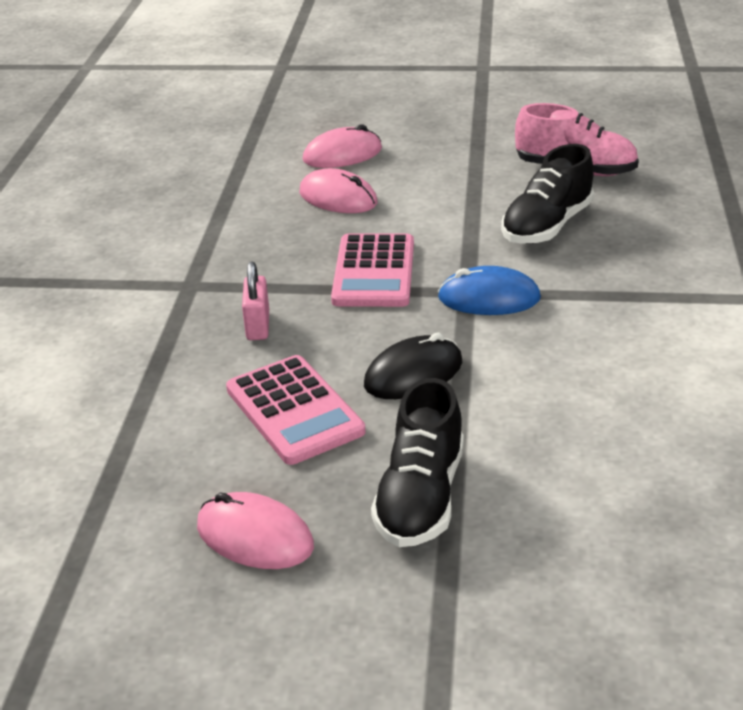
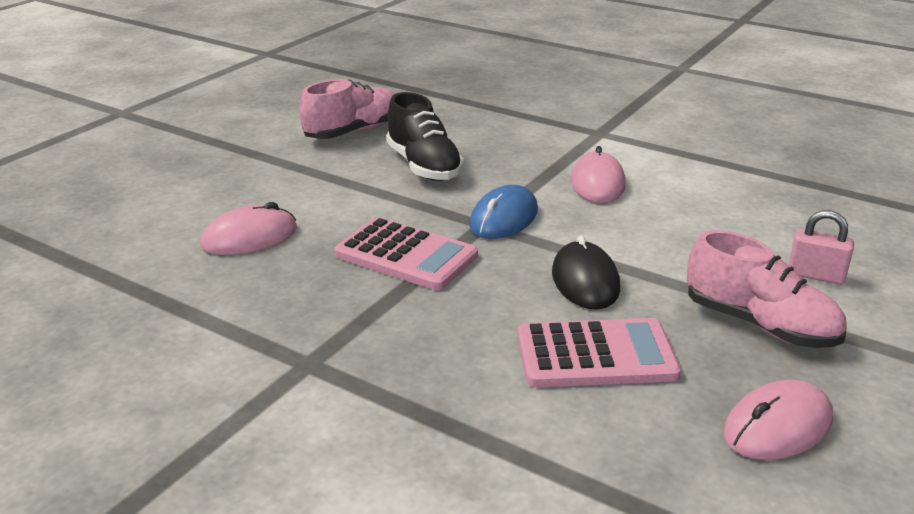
camera: 65 degrees left, 5 degrees down
(258, 326) = (433, 340): pink padlock -> pink padlock (815, 275)
(342, 154) = (170, 213): pink mouse -> pink mouse (598, 183)
(420, 497) = (759, 325): black shoe -> pink shoe

